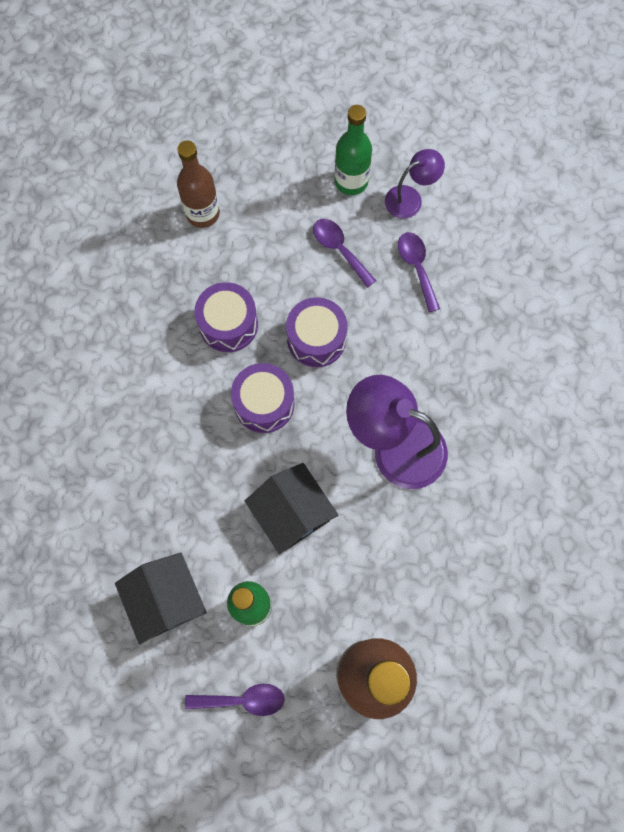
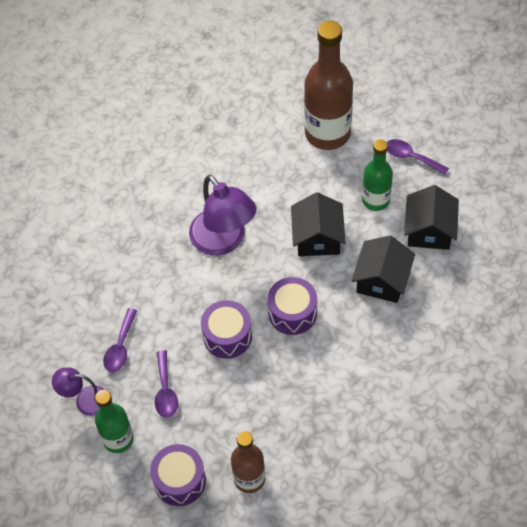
camera: 145 degrees left, 15 degrees down
(188, 500) = (382, 280): none -> black house
(228, 324) = (283, 380): purple drum -> purple drum (179, 481)

